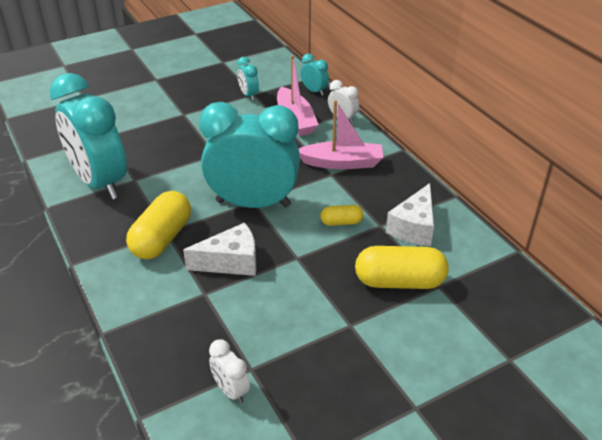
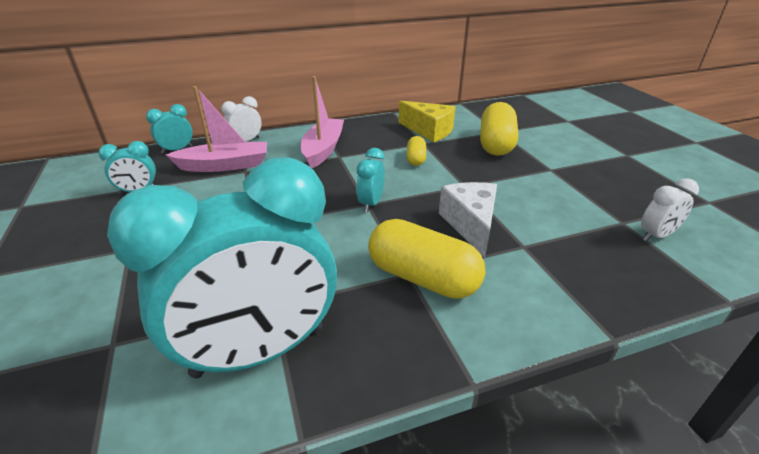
camera: 80 degrees left, 5 degrees down
(253, 203) = (371, 203): turquoise clock -> turquoise clock, size x0.41
(414, 227) = (429, 131): white cheese -> yellow cheese

